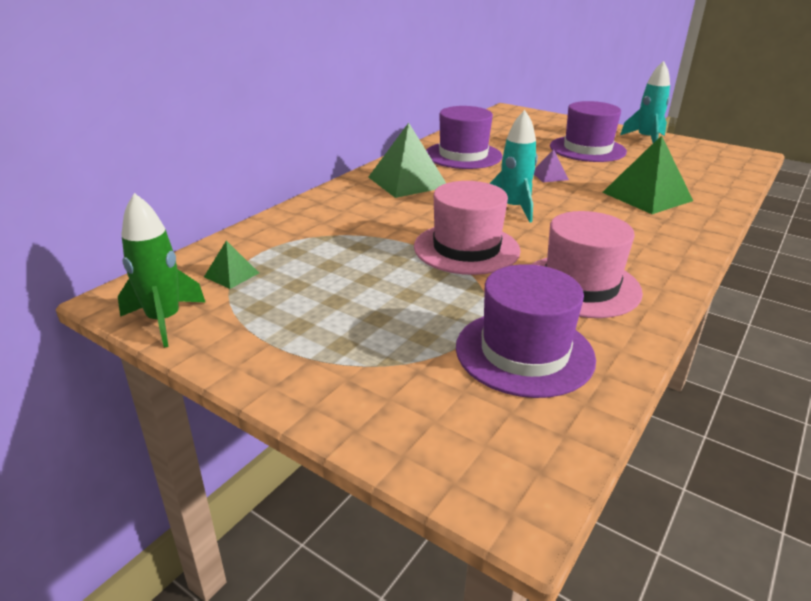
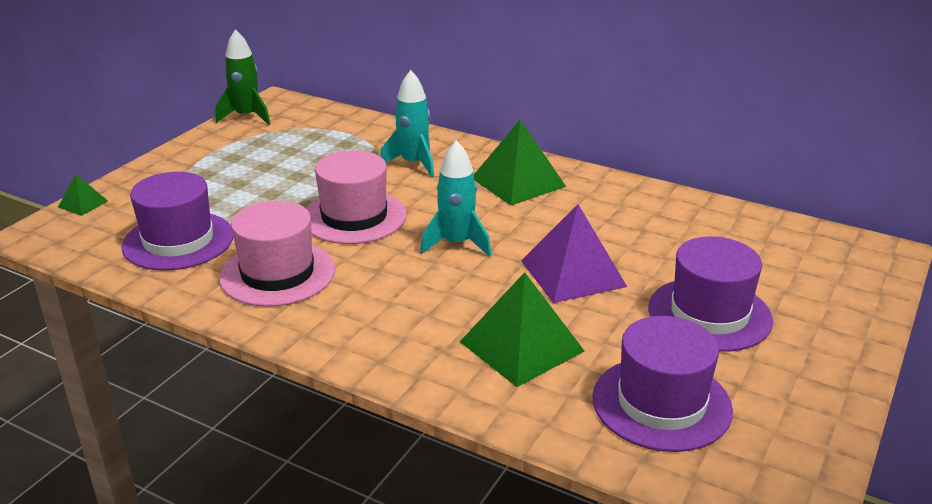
camera: 85 degrees right, 0 degrees up
(231, 275) = (307, 127): green pyramid -> green pyramid (83, 204)
(463, 155) = (624, 213): purple hat -> purple hat (661, 403)
(549, 176) = (573, 273): purple pyramid -> purple pyramid, size x2.08
(646, 139) = (808, 385): turquoise rocket -> turquoise rocket (413, 163)

